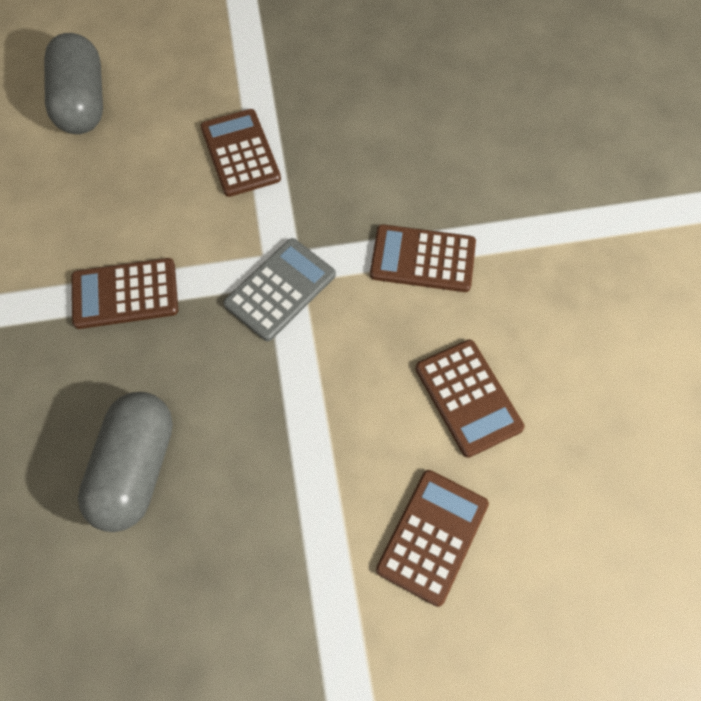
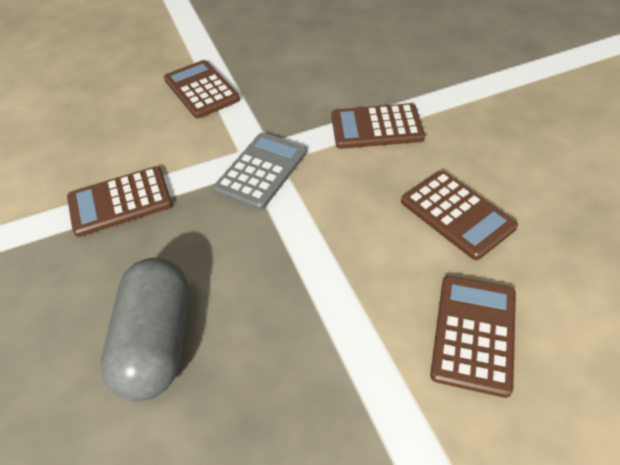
camera: 10 degrees left, 15 degrees down
(82, 102) = (60, 82): grey capsule -> none

